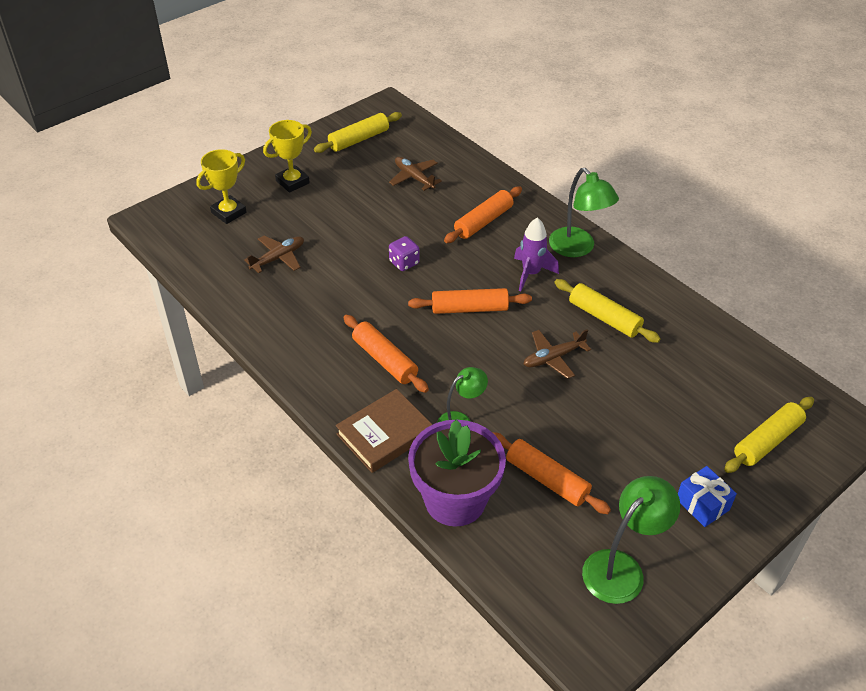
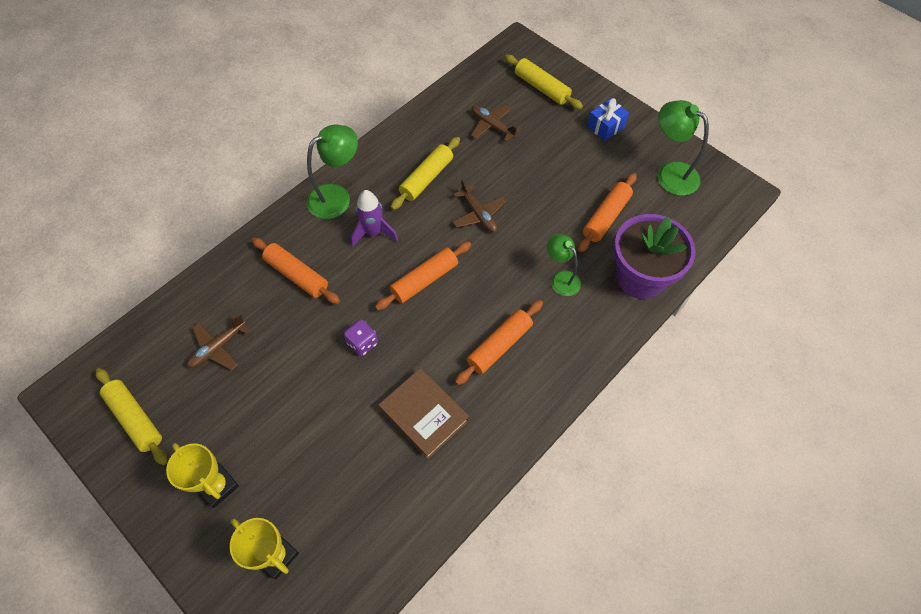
camera: 95 degrees left, 15 degrees up
(278, 258) = (359, 475): brown plane -> brown plane (492, 126)
(384, 434) = (586, 335): brown book -> brown book (424, 415)
(469, 308) = (424, 280): orange rolling pin -> orange rolling pin turned 60 degrees clockwise

